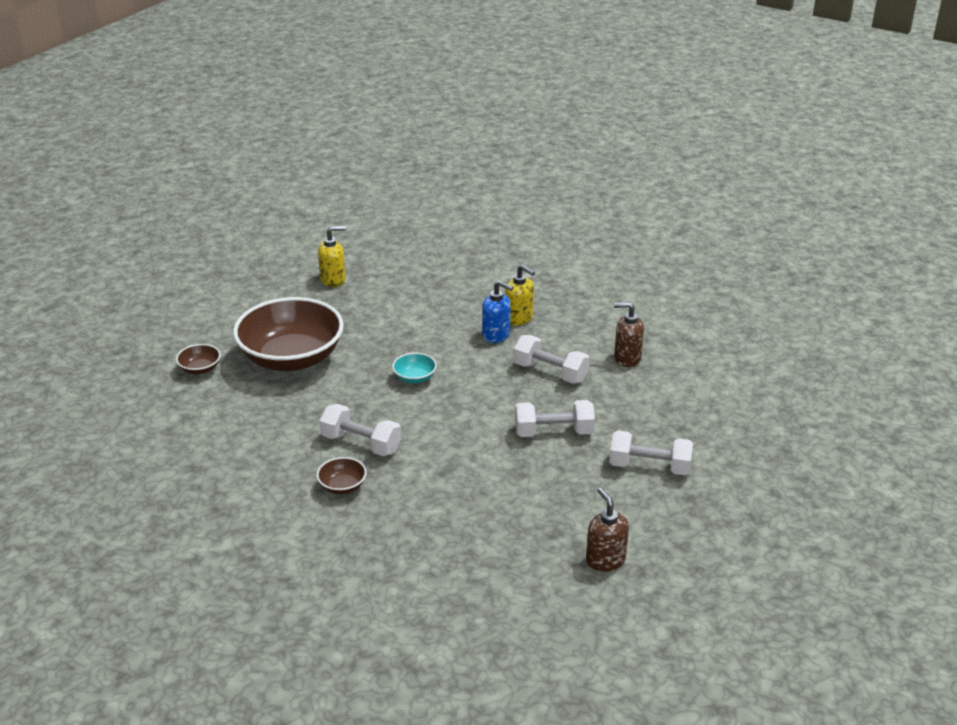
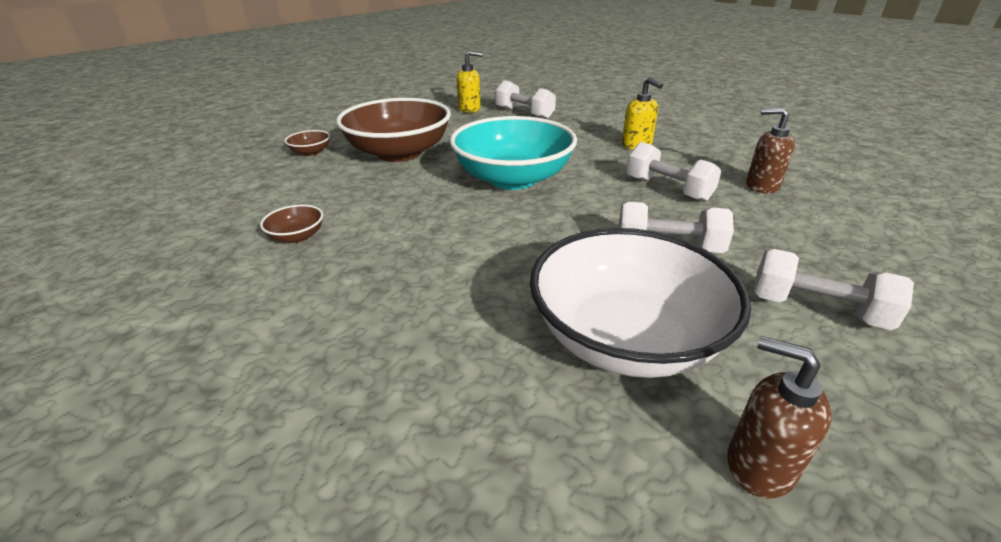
camera: 15 degrees right, 0 degrees up
(342, 486) = (375, 272): brown bowl -> brown bowl (297, 236)
(361, 444) = (424, 230): white dumbbell -> white dumbbell (524, 114)
(414, 378) = (513, 179): turquoise bowl -> turquoise bowl, size x2.49
(496, 335) = (610, 155): blue soap dispenser -> none
(531, 505) = (625, 338): none -> white bowl
(605, 560) = (759, 465): brown soap dispenser -> brown soap dispenser turned 45 degrees counterclockwise

